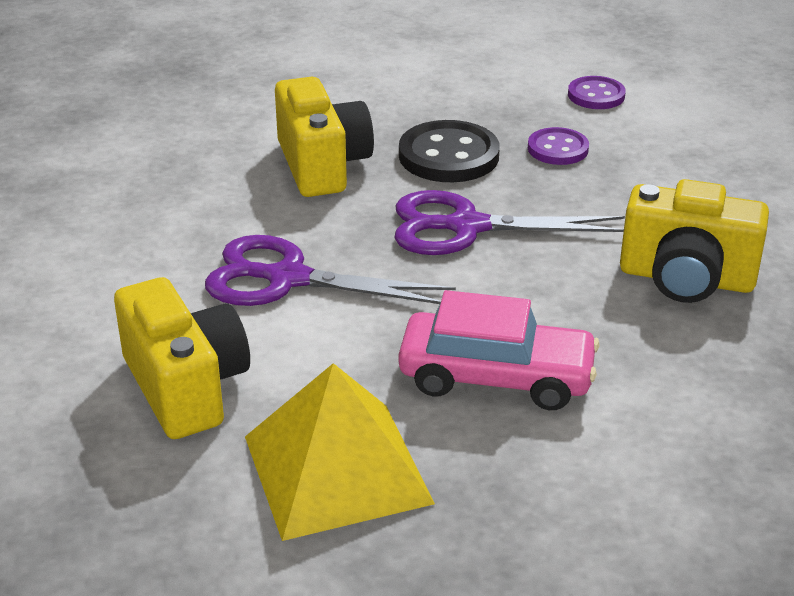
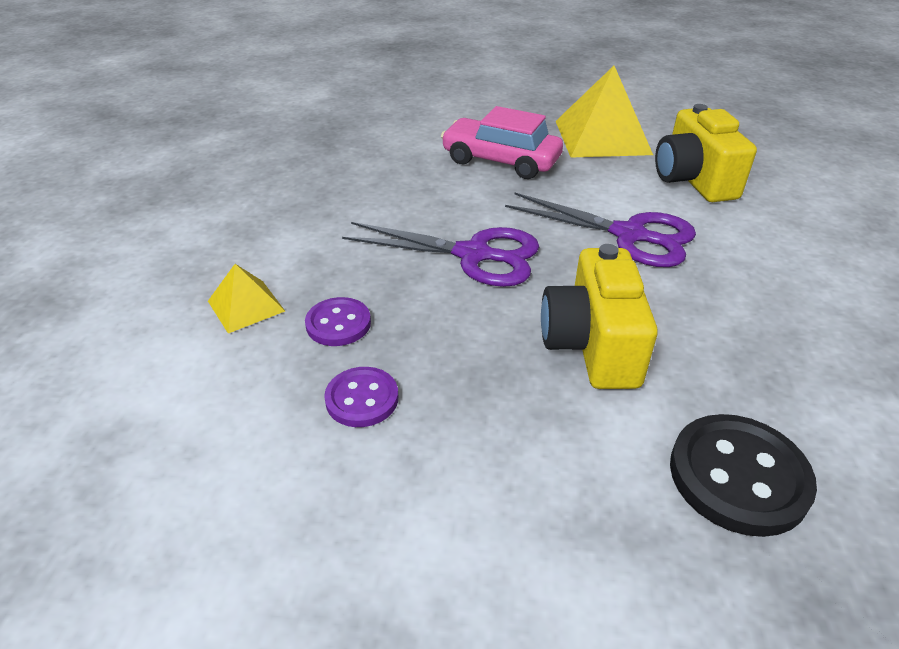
camera: 165 degrees left, 5 degrees up
(448, 156) = (454, 335): black button -> black button (738, 476)
(596, 95) = (229, 400): purple button -> purple button (362, 399)
(655, 149) = (246, 306): none -> yellow pyramid
(686, 278) = (339, 194): yellow camera -> none

